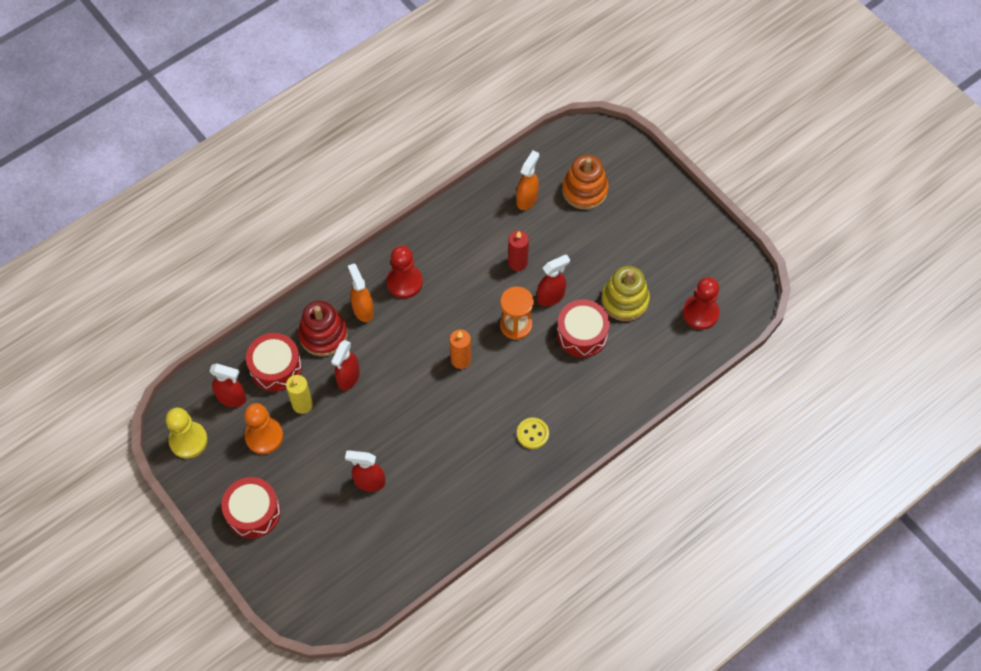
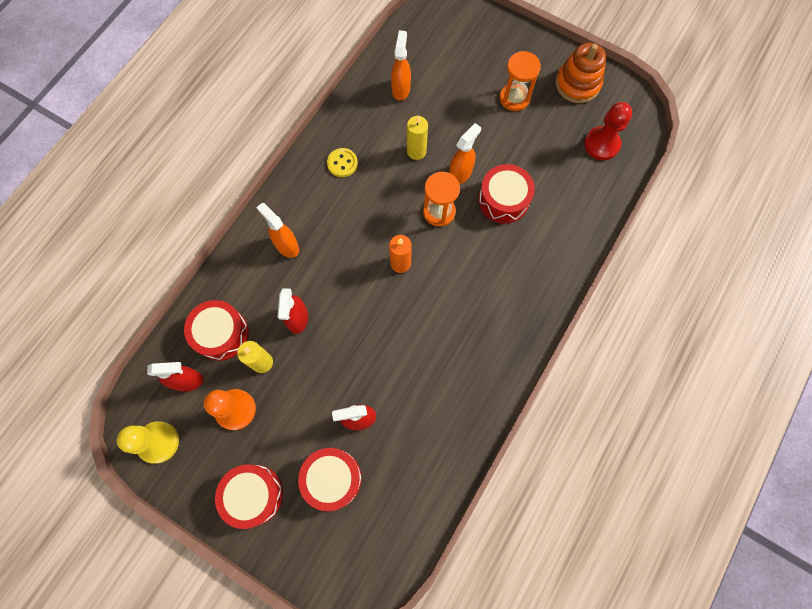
camera: 20 degrees left, 10 degrees up
(323, 335) = (257, 284): red stacking toy -> none
(326, 523) = (332, 478): none -> red drum
(404, 282) = (316, 205): red pawn -> none
(517, 262) = (416, 151): red candle -> yellow candle
(532, 434) = (498, 313): yellow button -> yellow button (342, 163)
(551, 296) = (460, 173): red spray bottle -> orange spray bottle
(584, 190) = (450, 64): orange stacking toy -> orange stacking toy (577, 84)
(625, 300) = (529, 155): yellow stacking toy -> none
(633, 242) = (514, 98): none -> orange hourglass

